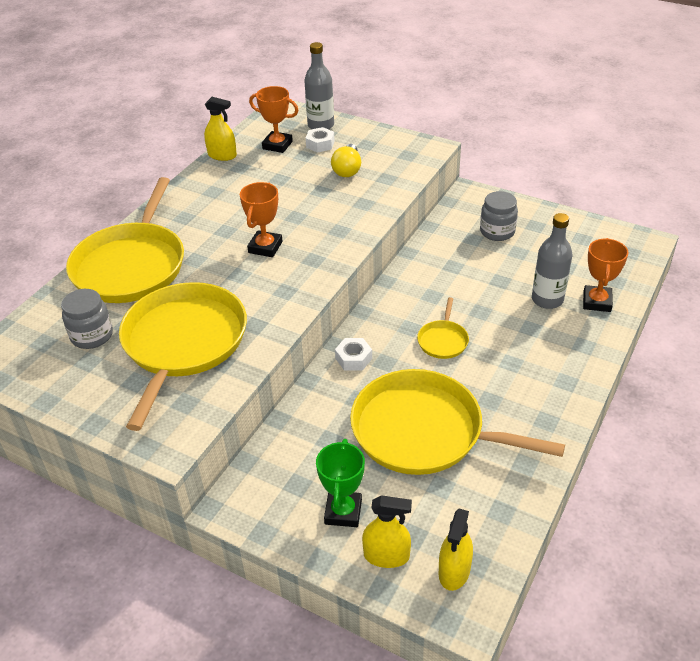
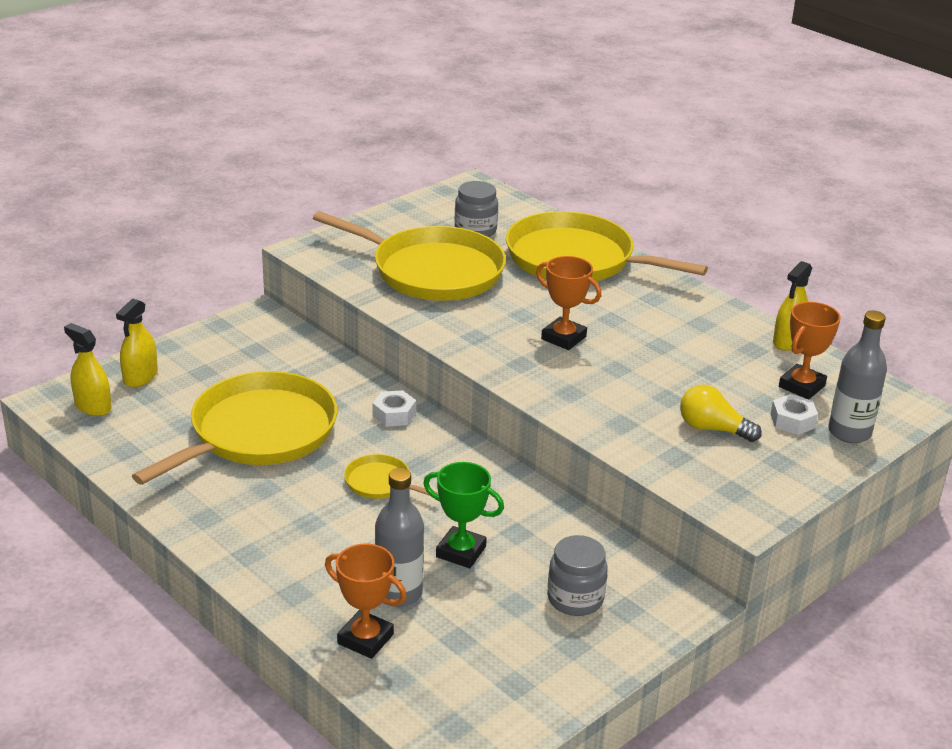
camera: 105 degrees right, 10 degrees down
(343, 512) = (204, 366): green trophy -> green trophy (461, 552)

